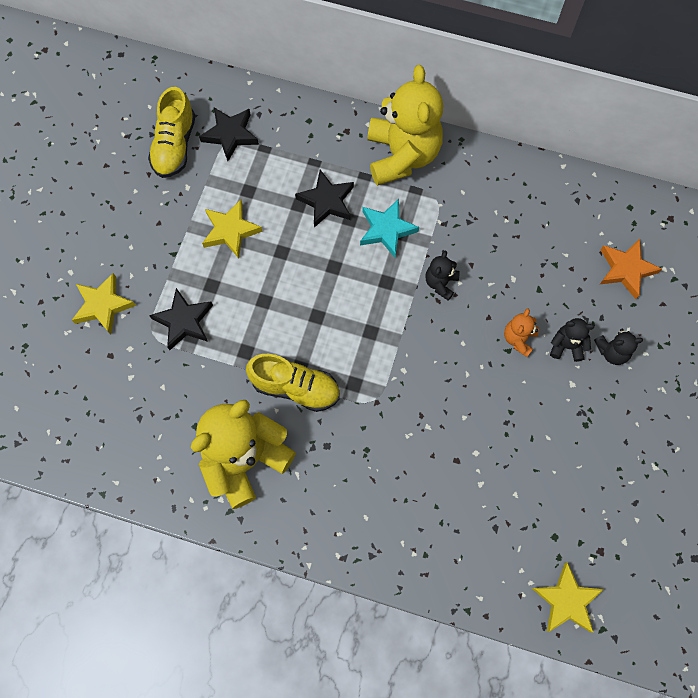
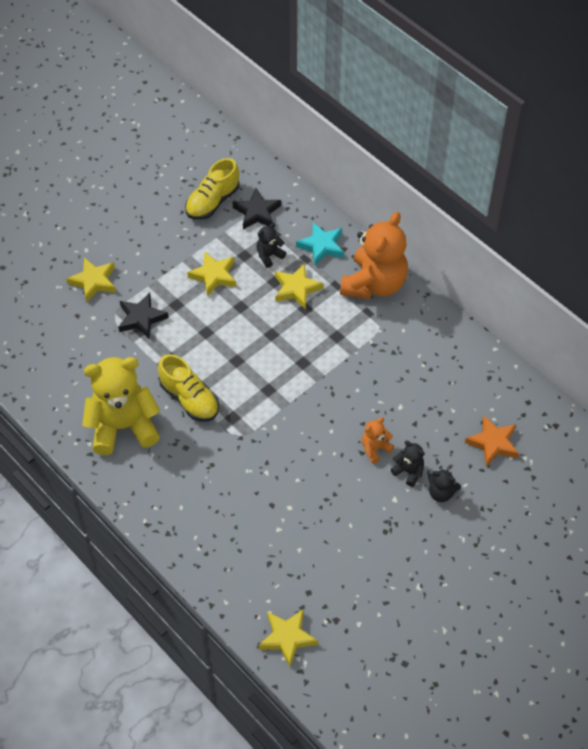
camera: 30 degrees right, 15 degrees down
(327, 201) = (296, 288): black star -> yellow star
(386, 230) = (327, 328): turquoise star -> turquoise star (321, 246)
(402, 155) = (374, 284): yellow teddy bear -> orange teddy bear
(440, 283) = (342, 383): black teddy bear -> black teddy bear (269, 256)

